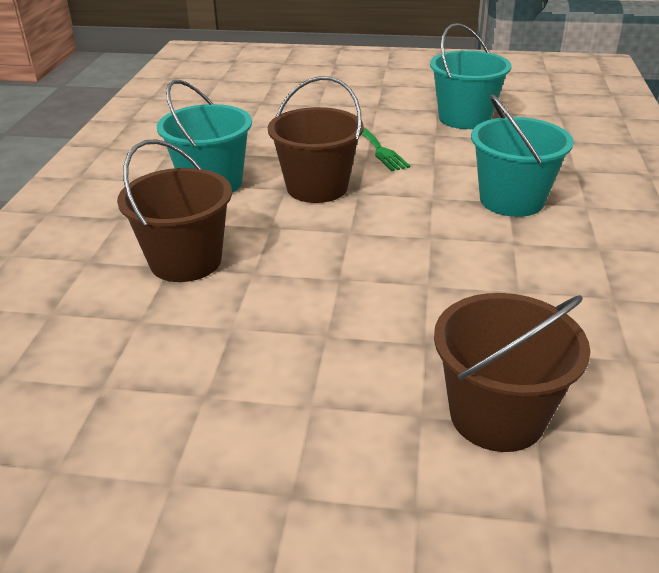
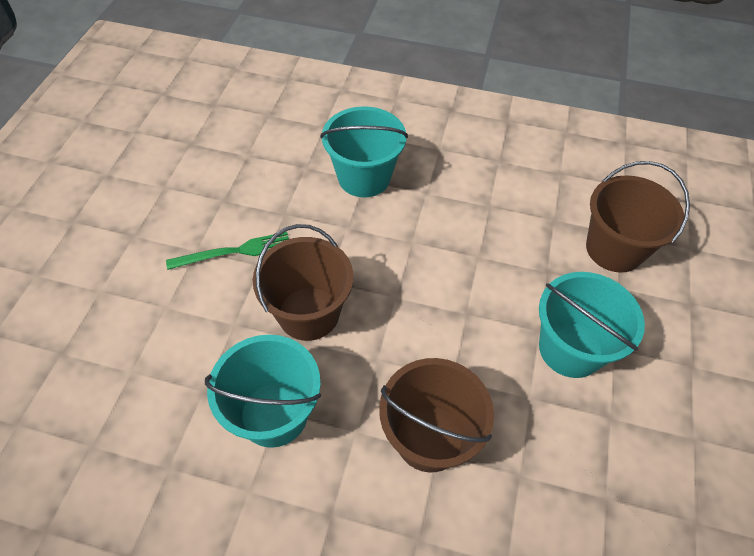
camera: 85 degrees left, 20 degrees up
(464, 118) = (195, 170): turquoise bucket -> turquoise bucket (570, 349)

